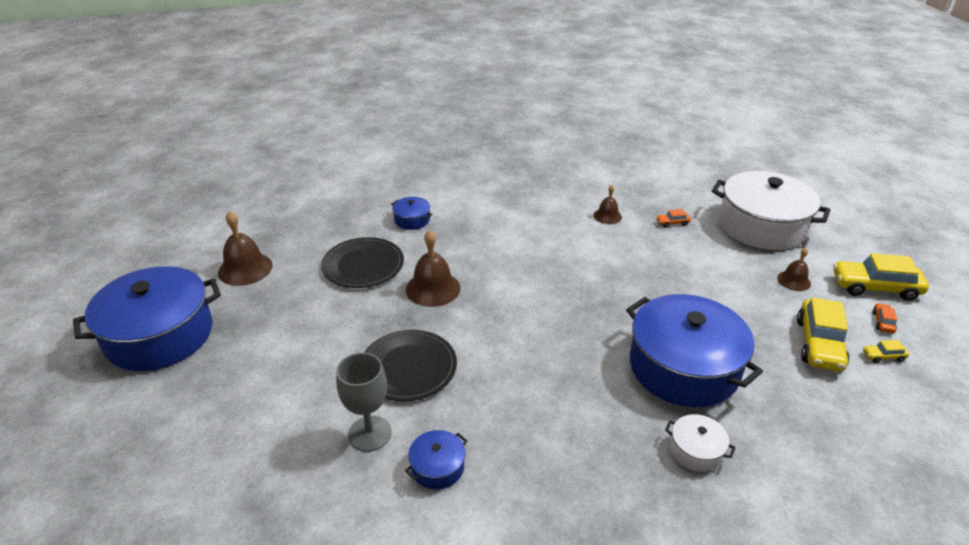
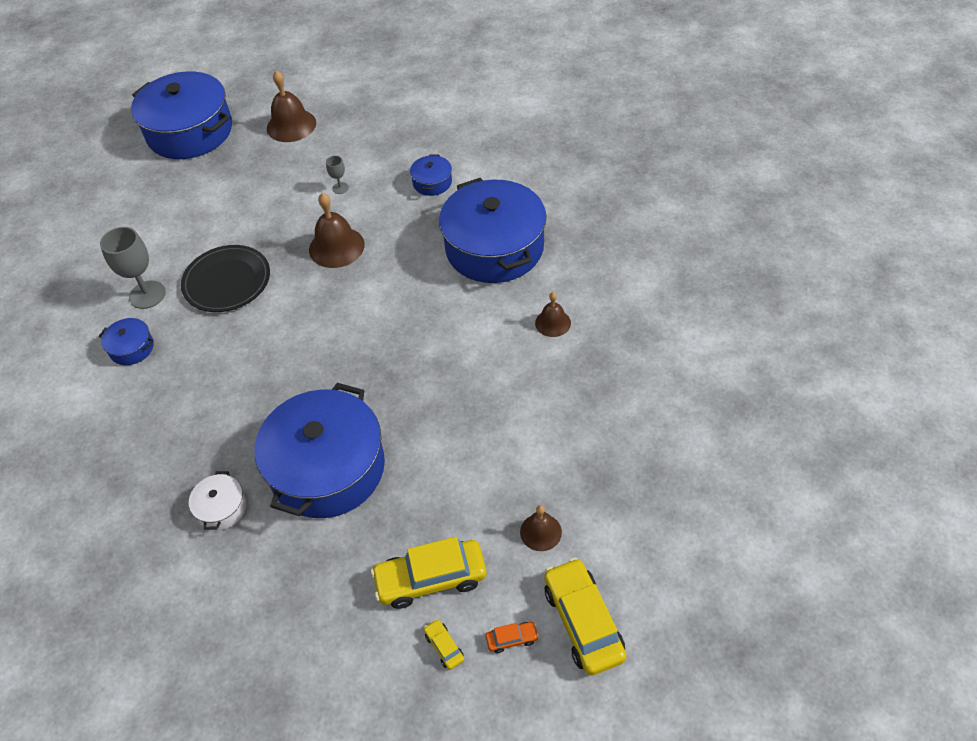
camera: 65 degrees right, 15 degrees up
(363, 265) = (340, 188): black plate -> grey goblet
(512, 215) = (494, 248): none -> blue pot
(672, 223) = (582, 384): orange car -> none
(761, 226) = (642, 473): white pot -> none

